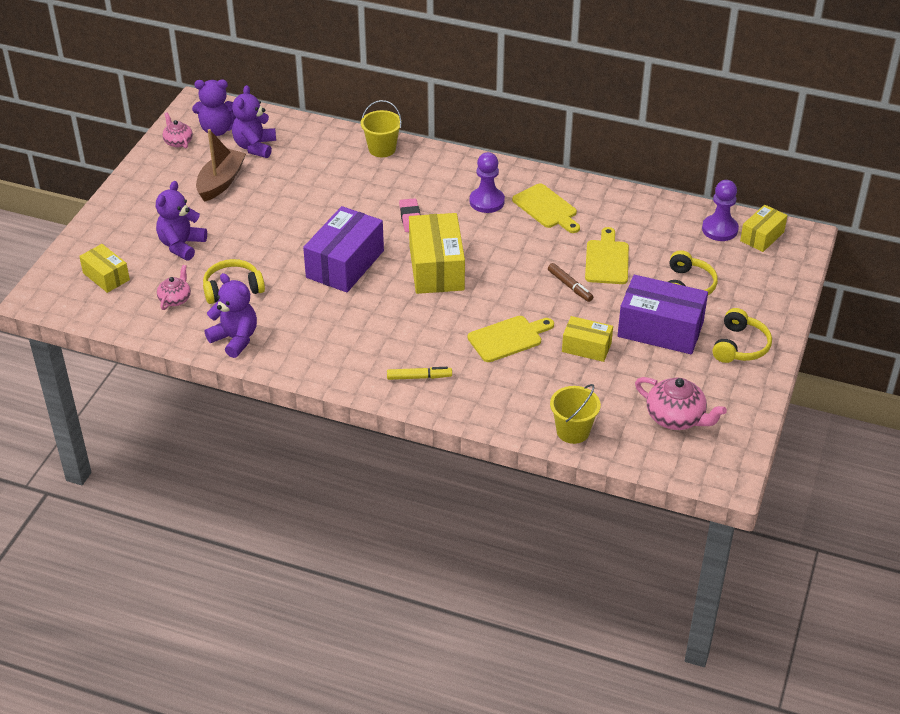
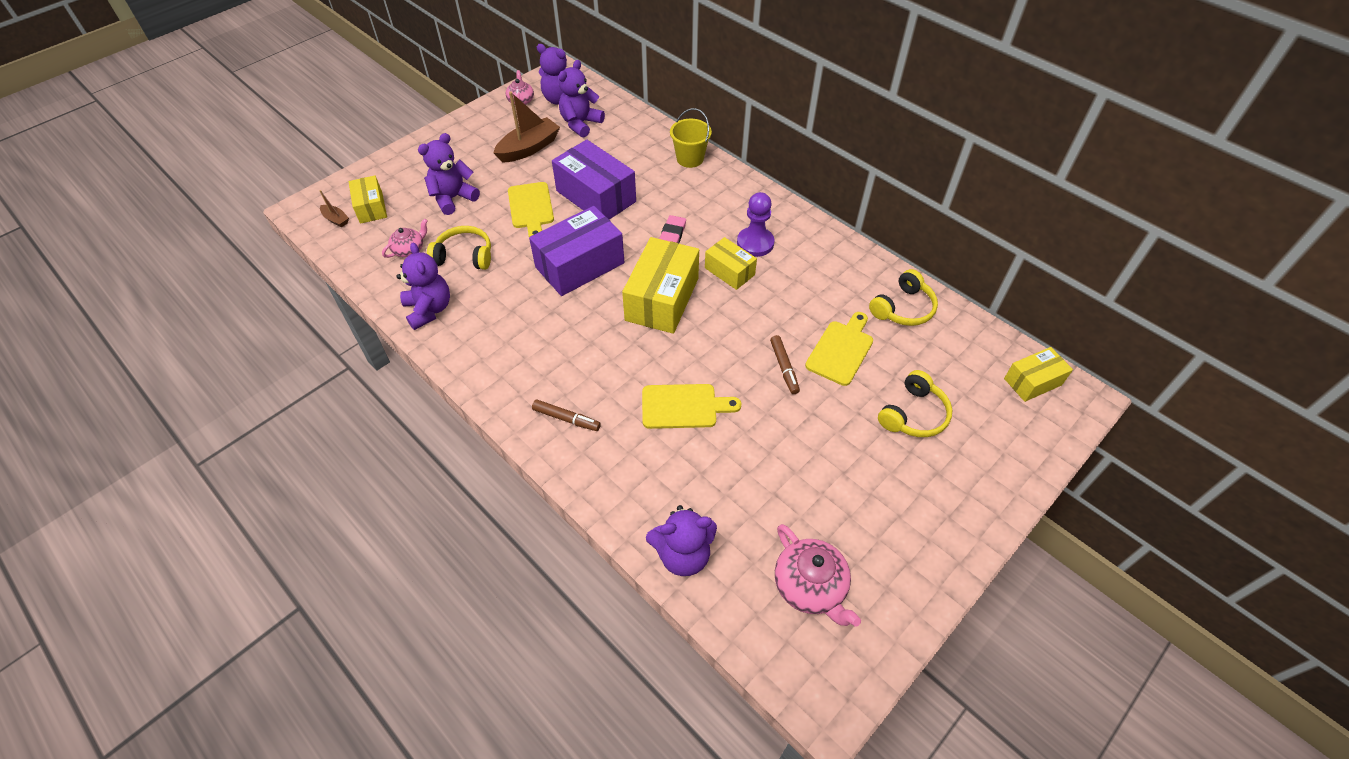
camera: 25 degrees right, 10 degrees up
(79, 296) = (336, 219): none -> brown boat
(419, 377) = (566, 419): yellow marker -> brown marker
(547, 208) = (811, 269): yellow cutting board -> yellow cutting board (531, 208)
(573, 431) = (683, 554): yellow bucket -> purple teddy bear
(586, 347) = (759, 450): yellow box -> yellow box (729, 271)
(660, 329) = (854, 458): purple box -> purple box (596, 196)
(719, 229) = (987, 356): purple pawn -> none
(740, 346) = (937, 517): yellow headphones -> yellow headphones (903, 308)

